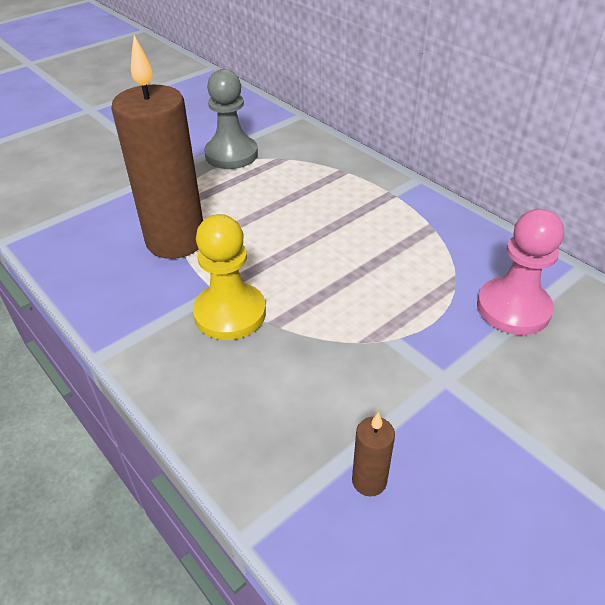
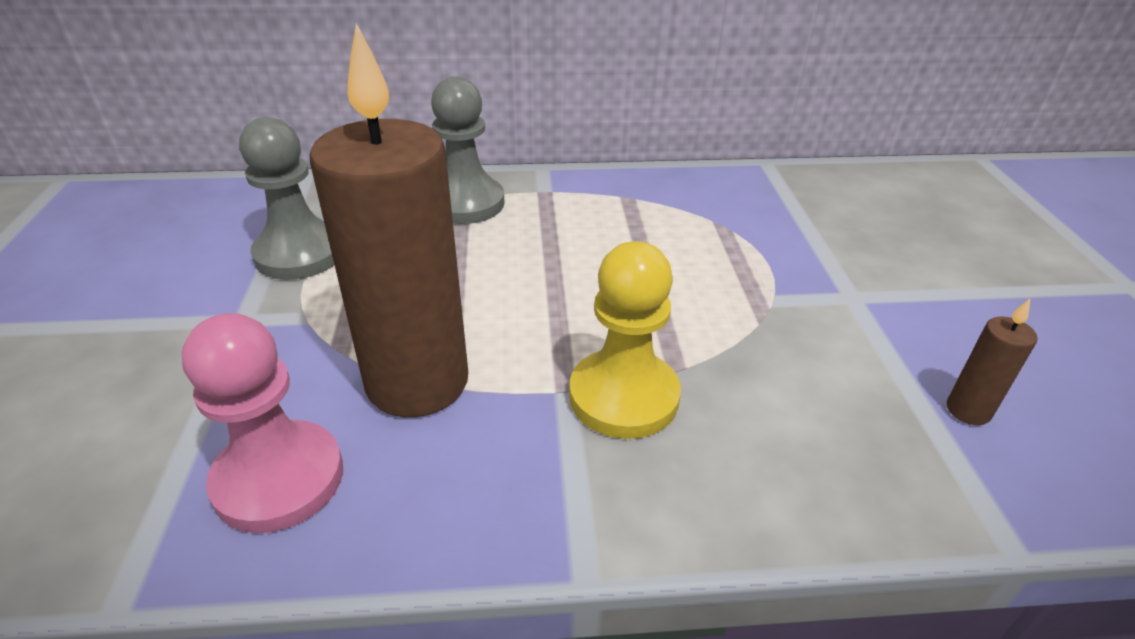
camera: 55 degrees left, 5 degrees down
(339, 174) = (465, 203): none -> grey pawn
(513, 308) = (789, 216): pink pawn -> pink pawn (279, 479)

